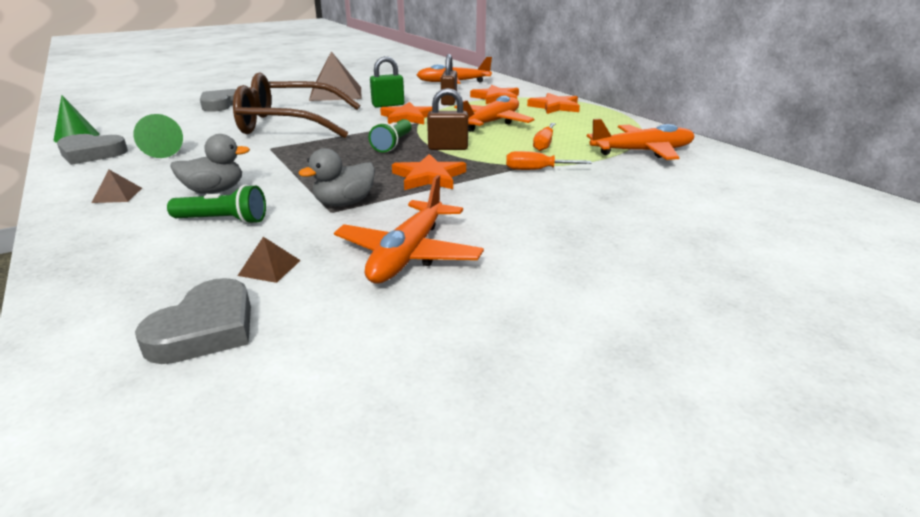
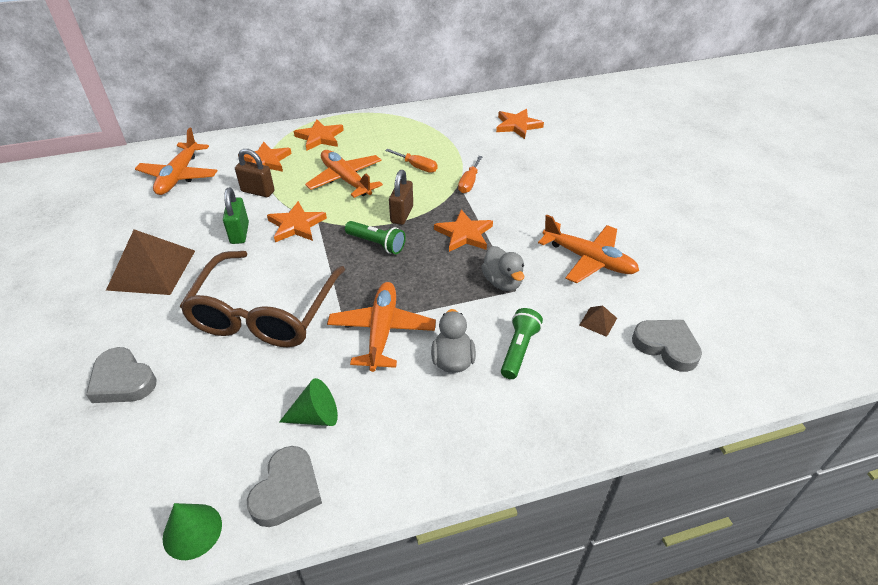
camera: 75 degrees left, 15 degrees up
(117, 195) = (440, 433): brown pyramid -> none
(642, 152) = (452, 131): orange plane -> orange plane (382, 331)
(715, 184) = (517, 125): none -> orange star

